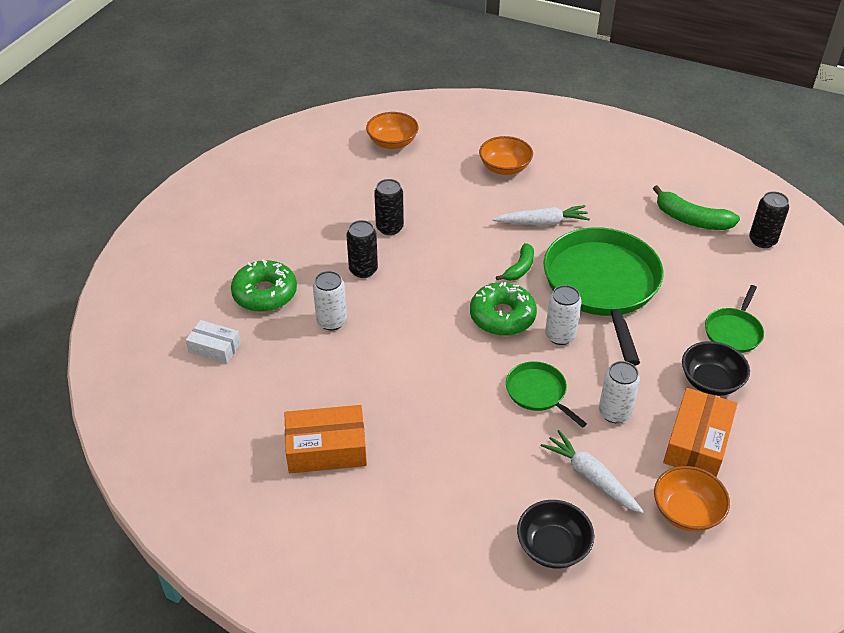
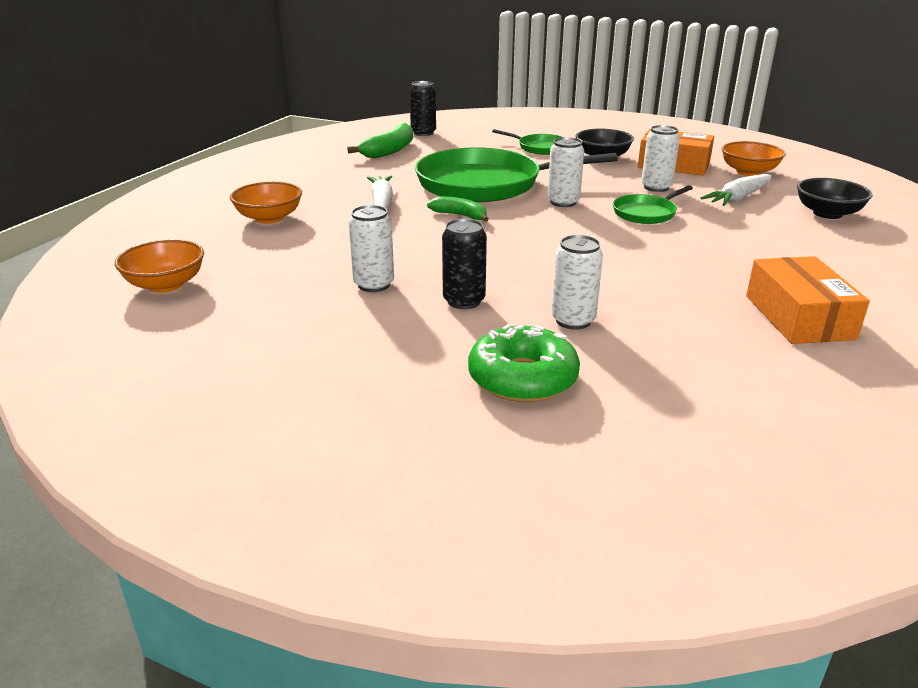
camera: 90 degrees left, 15 degrees down
(214, 348) = (662, 418): white box -> none
(389, 228) = (374, 284): black can -> white can
(502, 316) = (540, 225): green donut -> none

